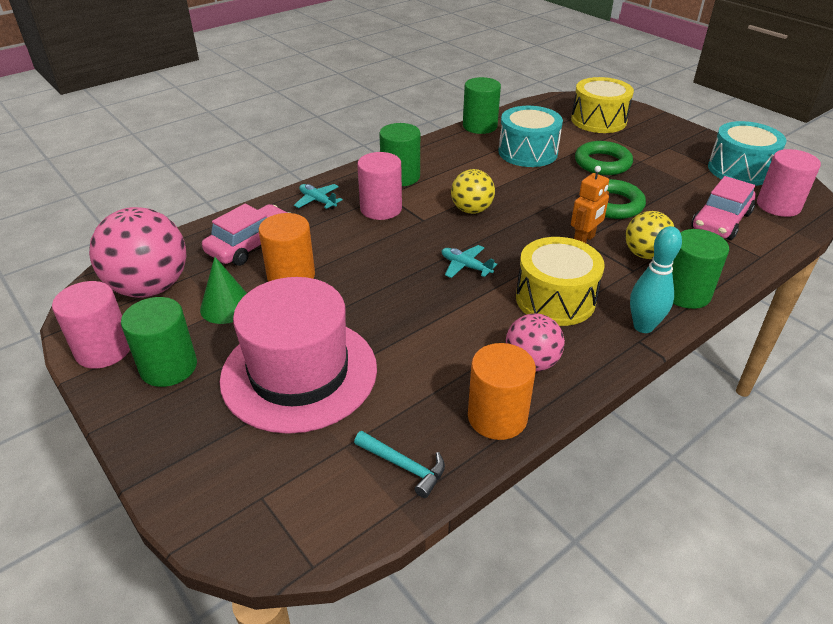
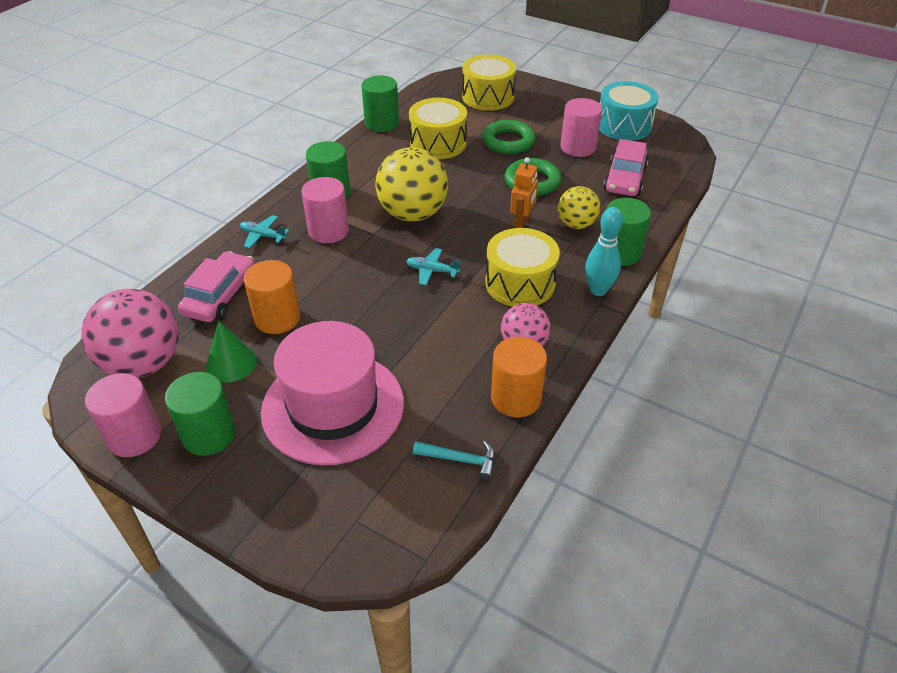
camera: 20 degrees left, 5 degrees up
(471, 210) = (413, 214): yellow ball -> yellow ball, size x1.73
(528, 152) = (438, 143): turquoise drum -> yellow drum
(778, 206) = (664, 155): pink cylinder -> pink cylinder (578, 147)

